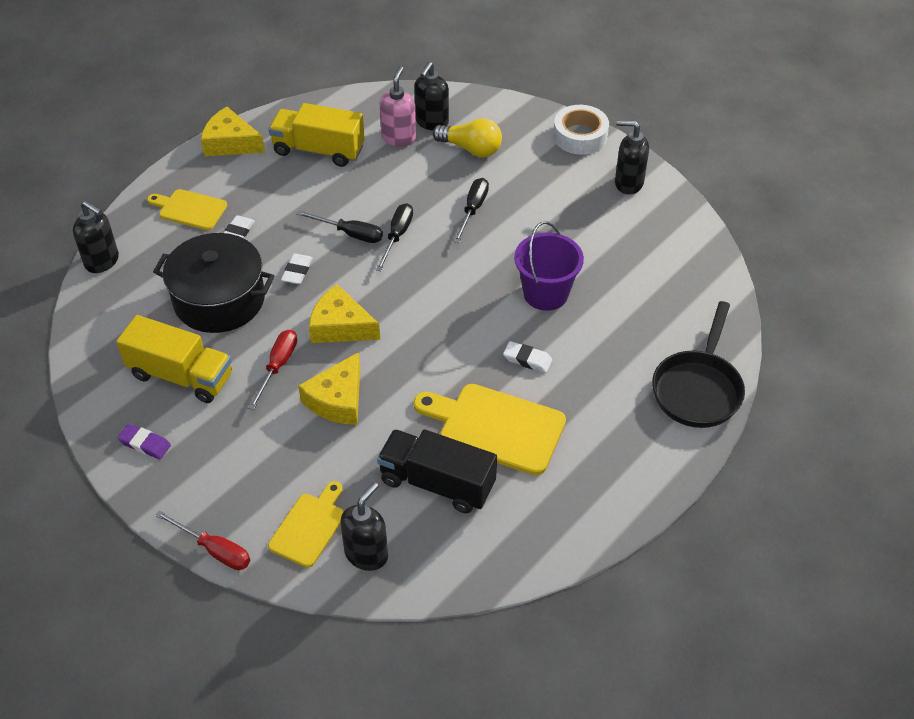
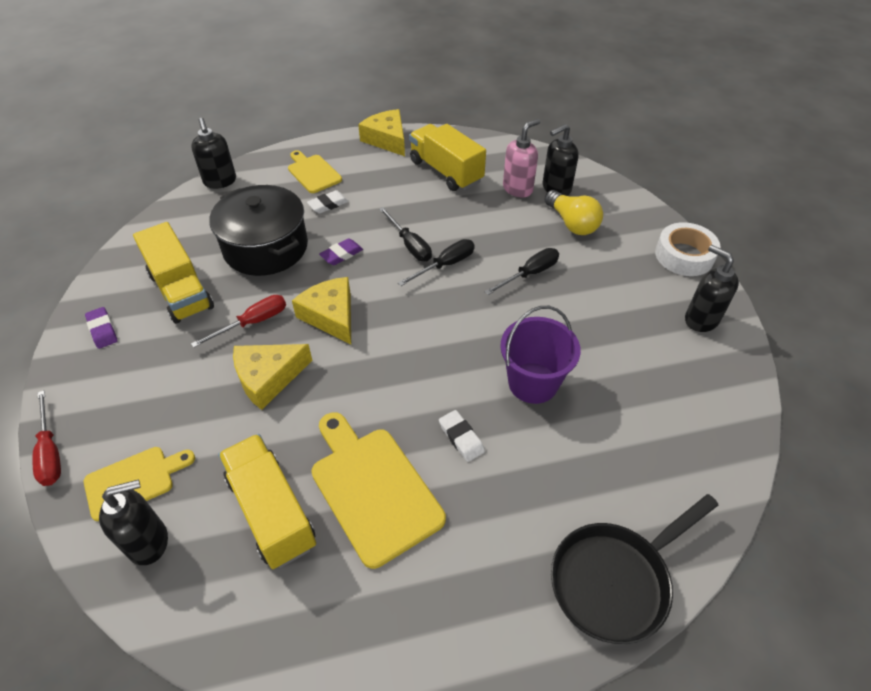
camera: 35 degrees right, 0 degrees up
(297, 271) = (341, 254): white eraser -> purple eraser
(437, 483) = (271, 511): black truck -> yellow truck

